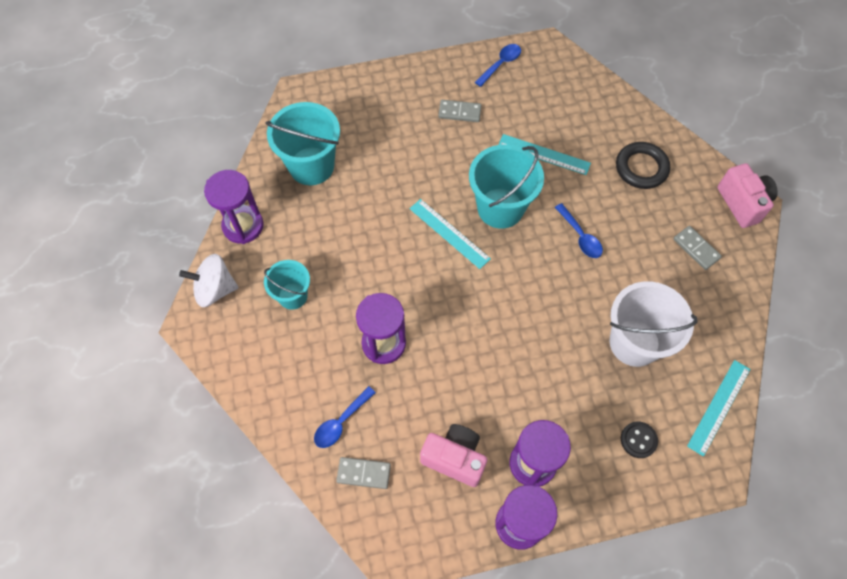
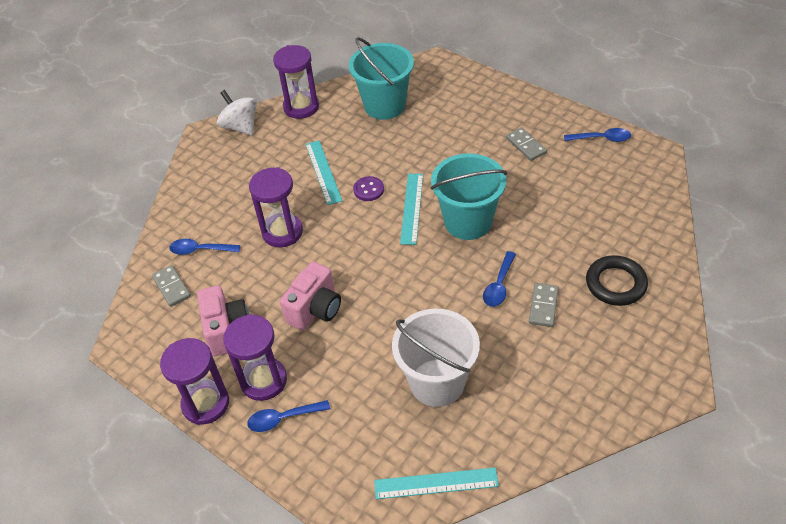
camera: 55 degrees right, 15 degrees down
(293, 296) = (273, 164): turquoise bucket -> none
(398, 248) = (368, 190): none -> purple button
(544, 154) = (549, 215): turquoise ruler -> turquoise ruler (323, 172)
(582, 473) = (283, 418): none -> blue spoon
(638, 440) = (348, 440): black button -> none
(696, 249) = (579, 371): grey domino -> grey domino (543, 306)
(742, 203) = (670, 378): pink camera -> pink camera (315, 309)

